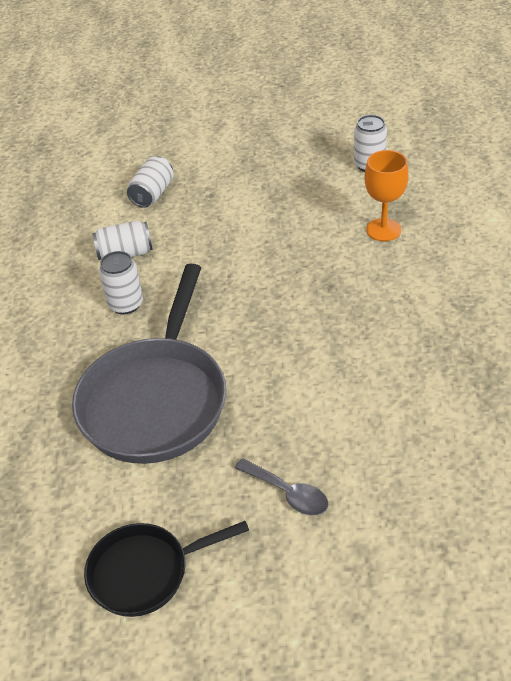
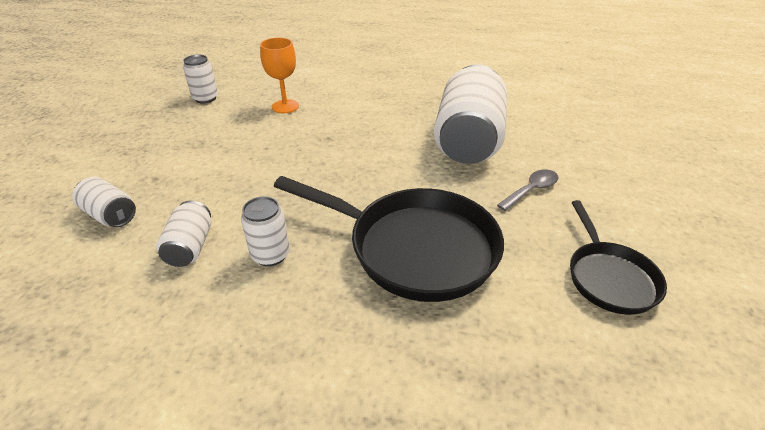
camera: 80 degrees left, 5 degrees down
(156, 400) = (414, 248): grey pan -> black pan
(380, 416) = (468, 140): none -> white can

